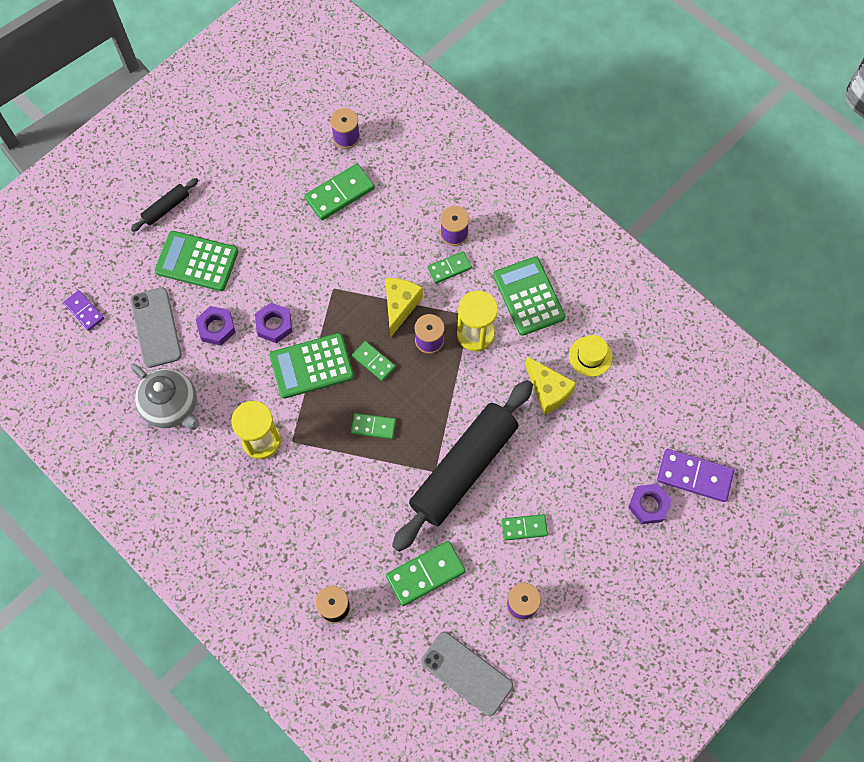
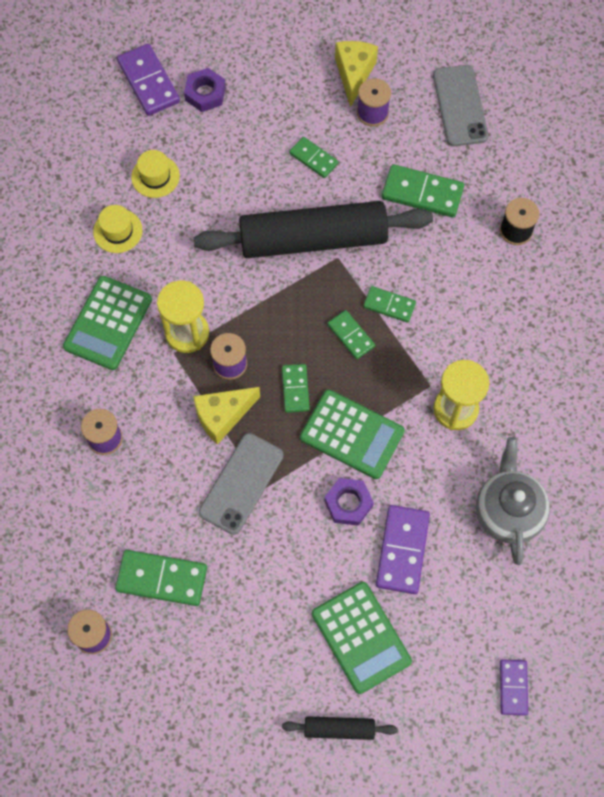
camera: 135 degrees left, 0 degrees up
(156, 327) = (458, 604): grey phone -> grey phone (241, 483)
(216, 328) = (402, 550): purple nut -> purple domino
(449, 268) = (144, 410): green domino -> green domino (389, 305)
(548, 391) = (182, 236): yellow cheese -> yellow cheese (354, 74)
(610, 414) = (155, 176): none -> yellow hat

